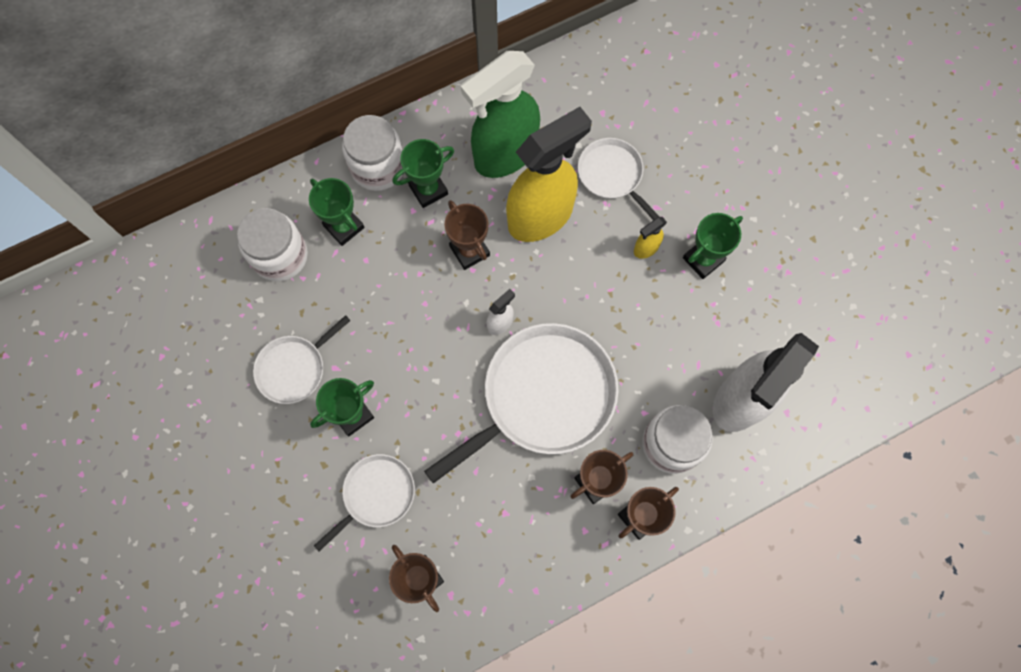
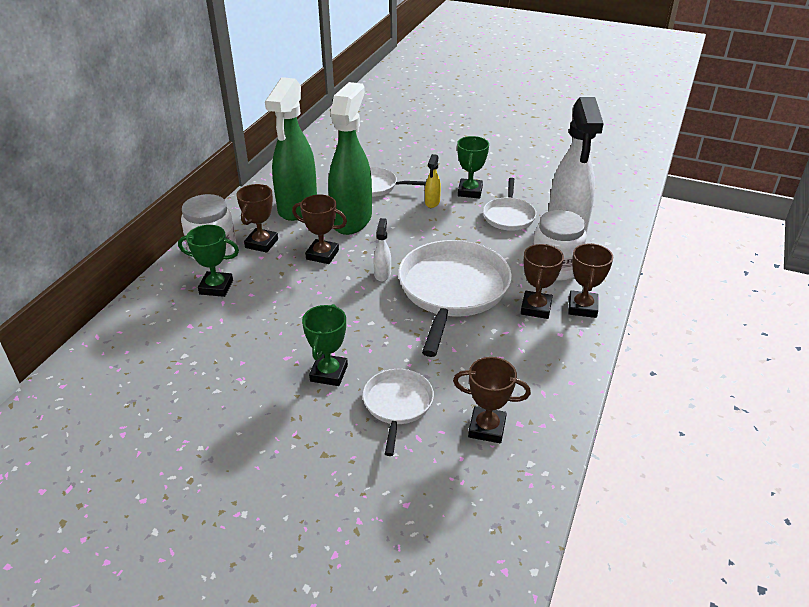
camera: 40 degrees left, 35 degrees down
(280, 256) = (178, 325): white jar -> none
(294, 368) = (253, 375): white pan -> white pan (509, 216)
(428, 189) = (261, 243): green trophy -> brown trophy
(541, 216) = (352, 220): yellow spray bottle -> green spray bottle

